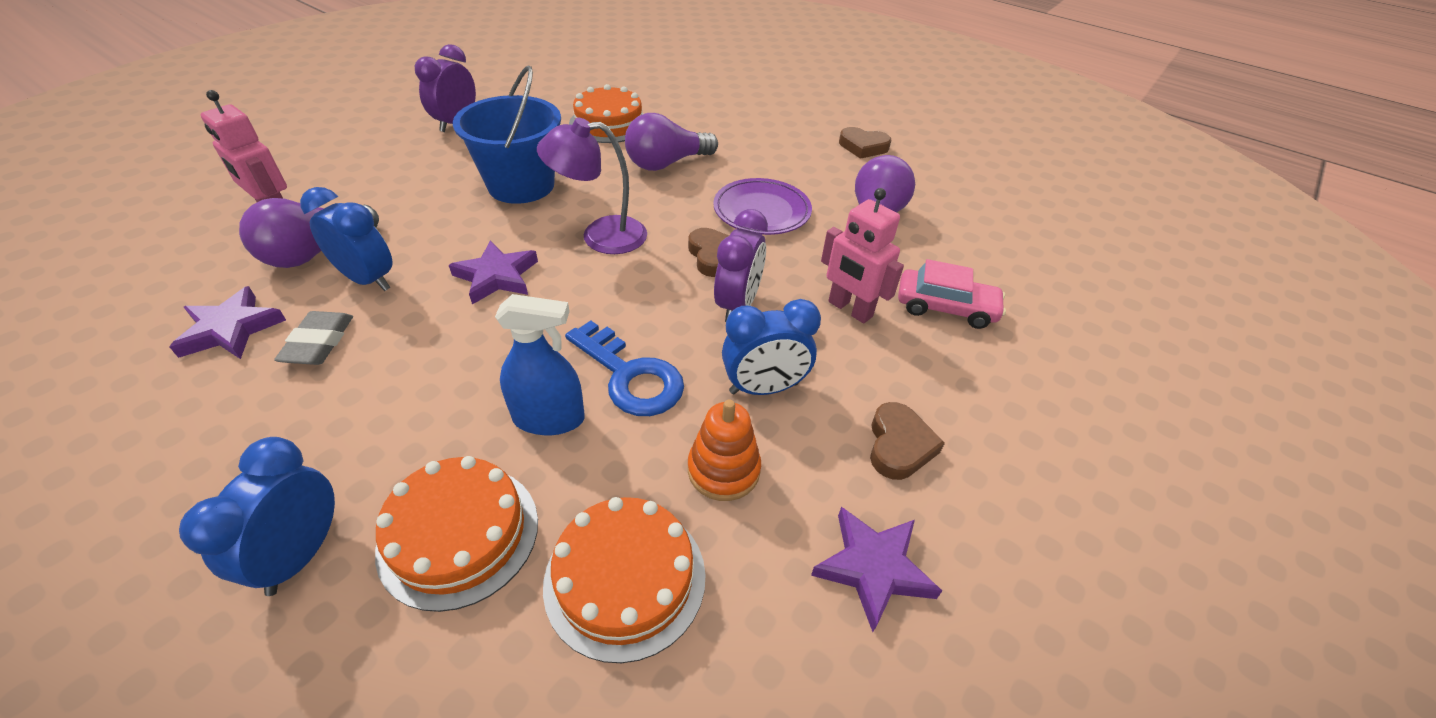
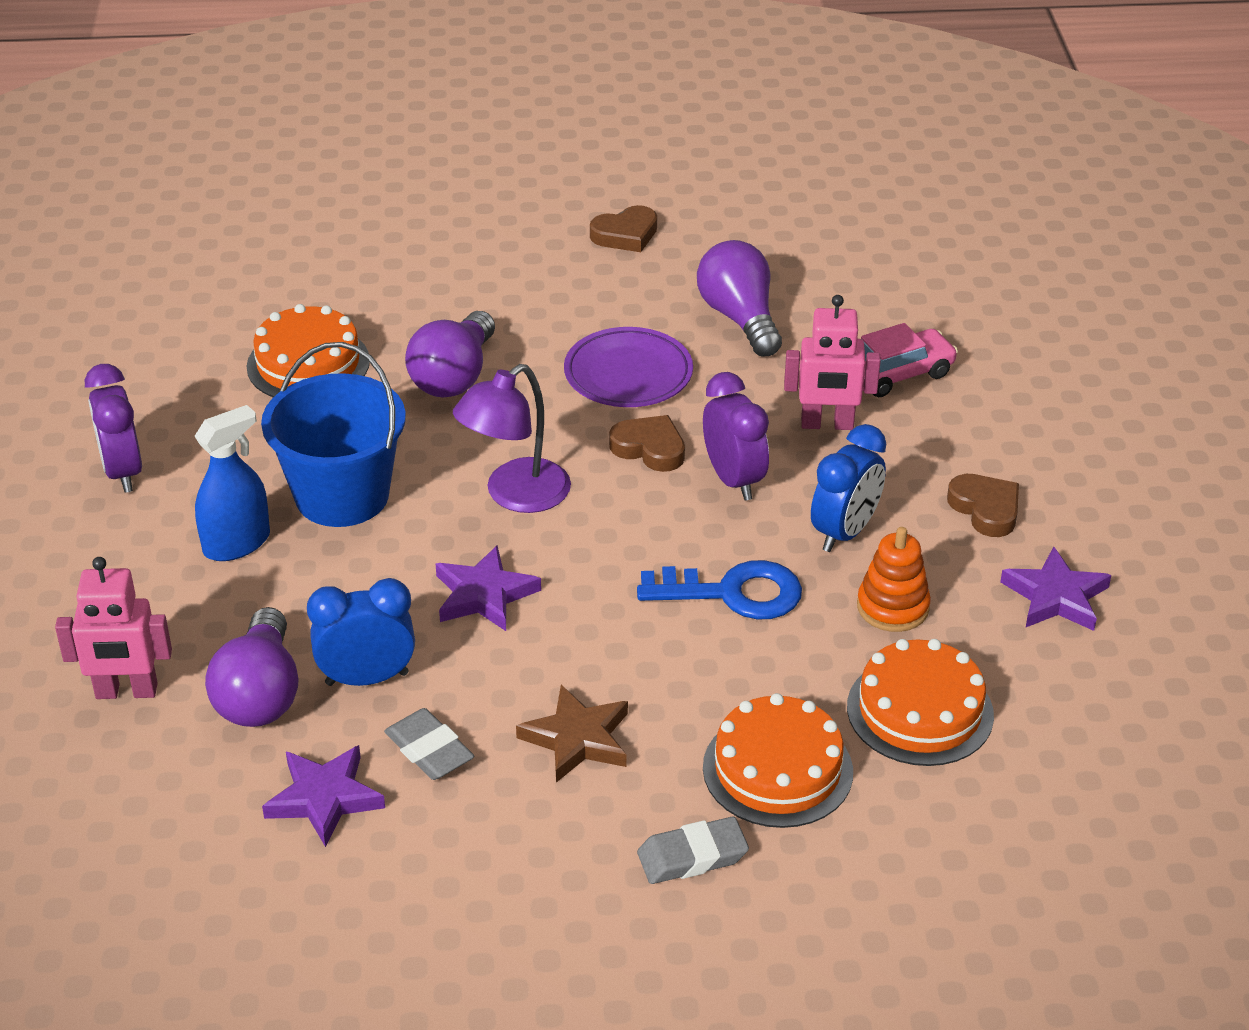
camera: 40 degrees left, 5 degrees down
(302, 554) = (692, 856): blue clock -> grey eraser
(392, 400) = (577, 739): none -> brown star
(549, 418) = (720, 663): blue spray bottle -> blue spray bottle (236, 543)

